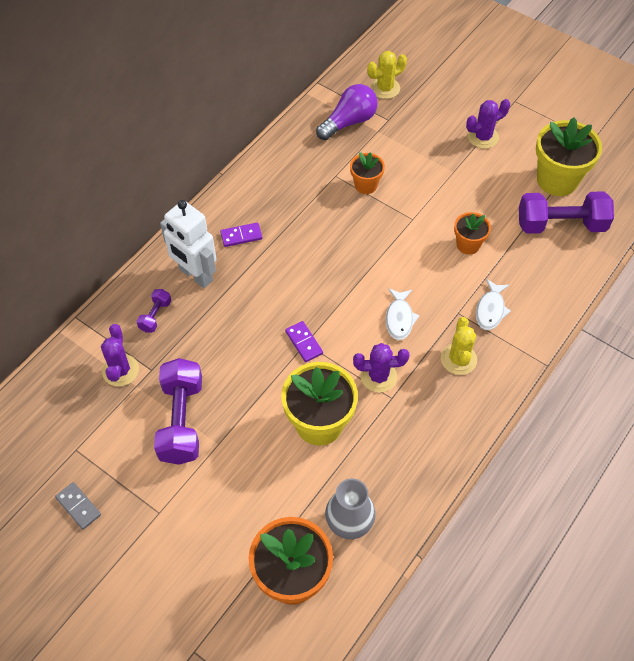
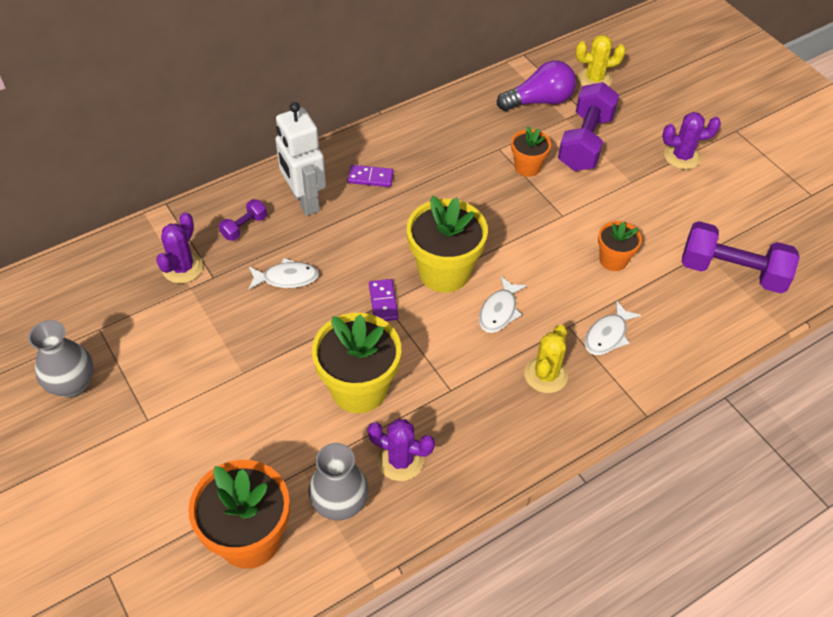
camera: 20 degrees right, 5 degrees down
(78, 506) = (72, 384): grey domino -> grey vase
(181, 420) = (217, 337): purple dumbbell -> purple dumbbell (585, 142)
(214, 349) = (286, 278): none -> white fish
(378, 376) = (447, 363): purple cactus -> purple cactus (400, 460)
(557, 180) = (749, 224): yellow flower pot -> yellow flower pot (444, 272)

